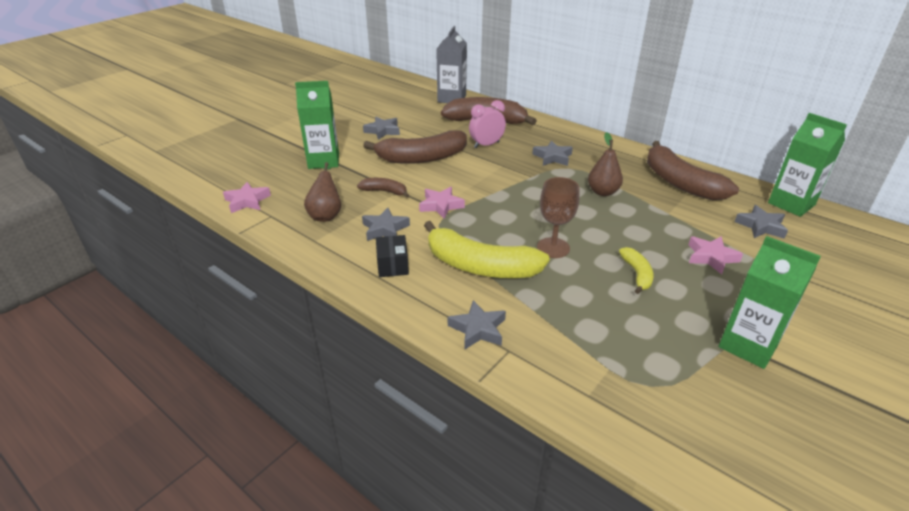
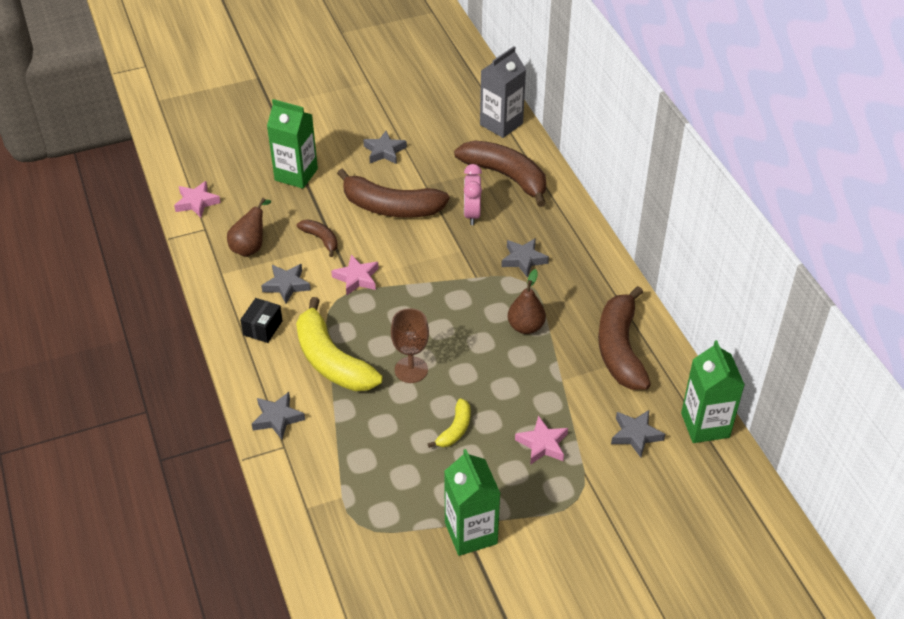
camera: 30 degrees right, 10 degrees up
(486, 145) = (472, 214): pink clock -> pink clock turned 90 degrees counterclockwise

